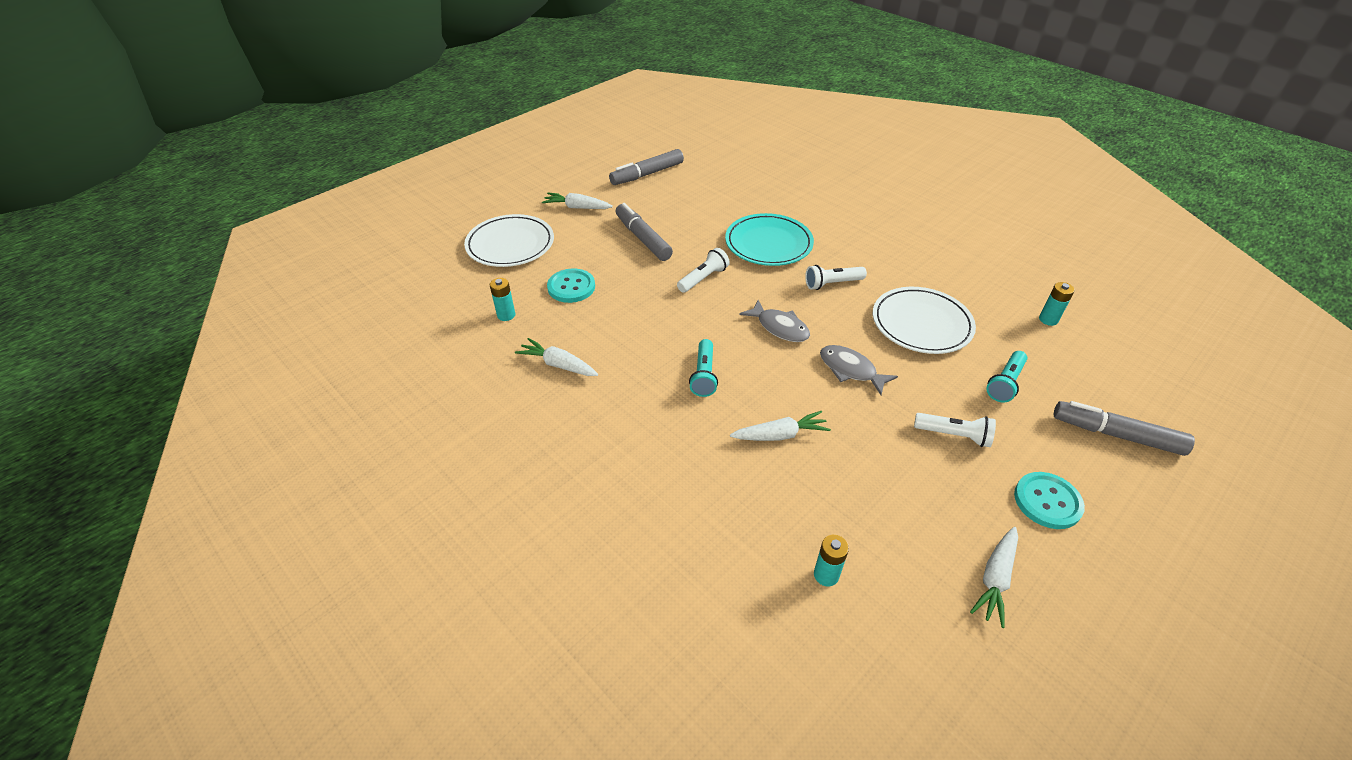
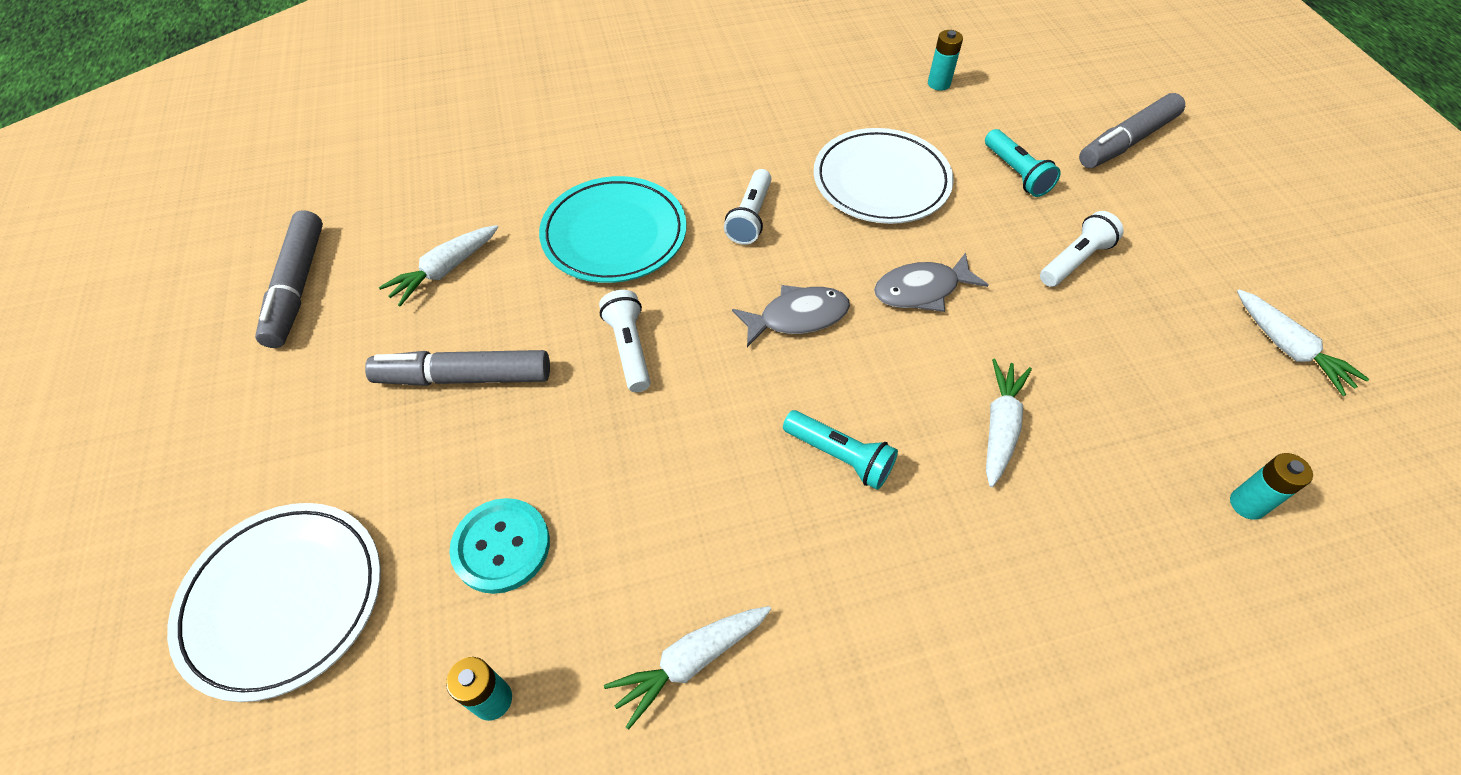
camera: 60 degrees left, 10 degrees up
(577, 207) = (282, 432): white carrot -> white carrot (445, 270)
(1047, 501) = (1196, 245): turquoise button -> none

